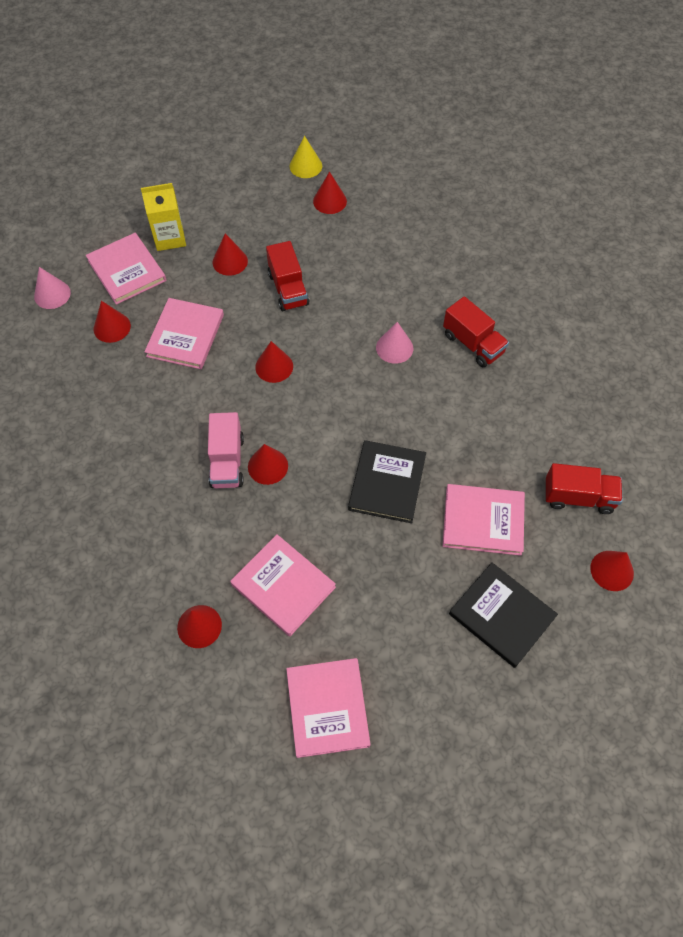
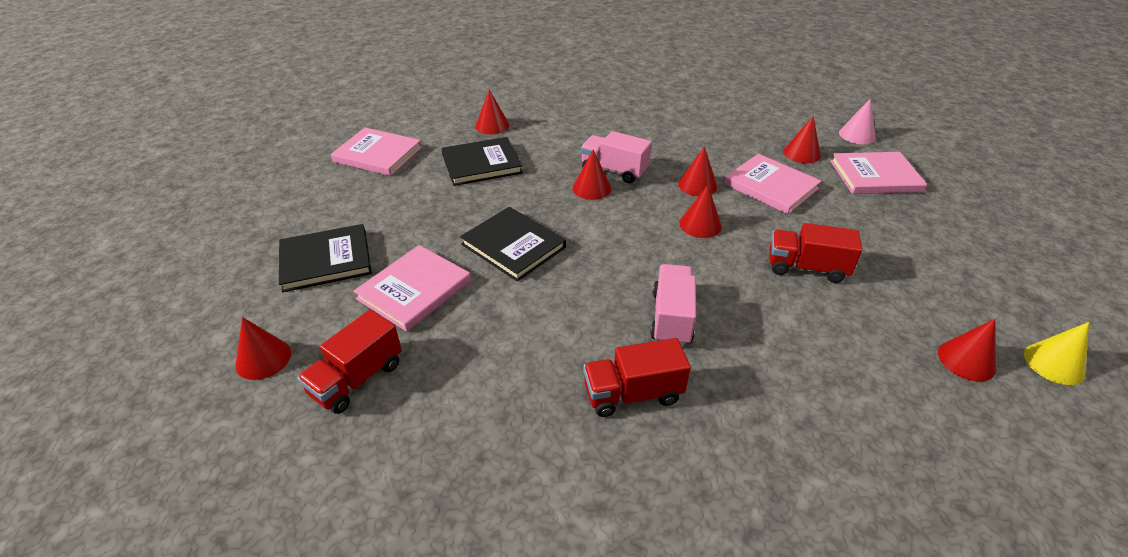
camera: 120 degrees right, 20 degrees down
(169, 238) = (919, 211): yellow carton -> none
(230, 261) = (867, 240): red cone -> red cone (697, 185)
(283, 586) = (481, 164): pink book -> black book
(394, 348) = (671, 318): pink cone -> pink truck

